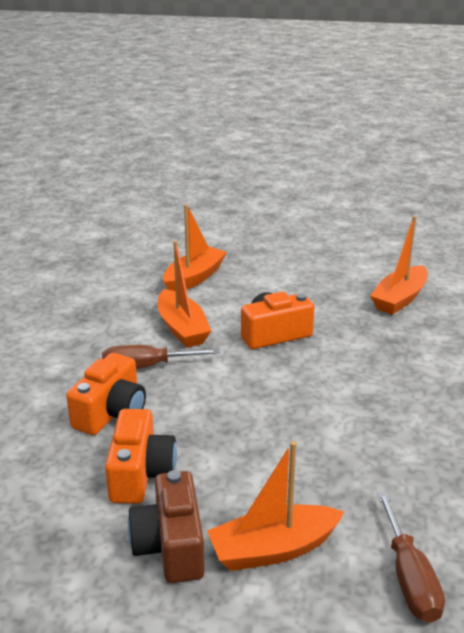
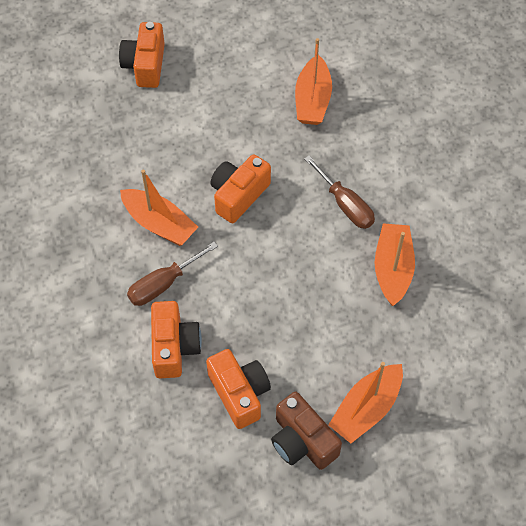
camera: 30 degrees left, 30 degrees up
(194, 278) = (122, 150): orange boat -> orange boat (392, 269)
(261, 241) = (145, 65): none -> orange camera
(409, 578) = (456, 387): brown screwdriver -> brown screwdriver (345, 205)

